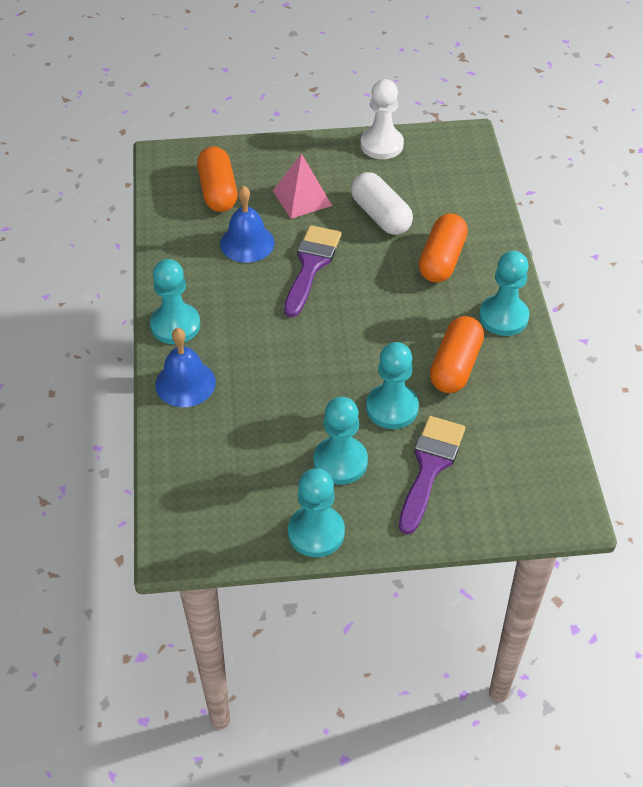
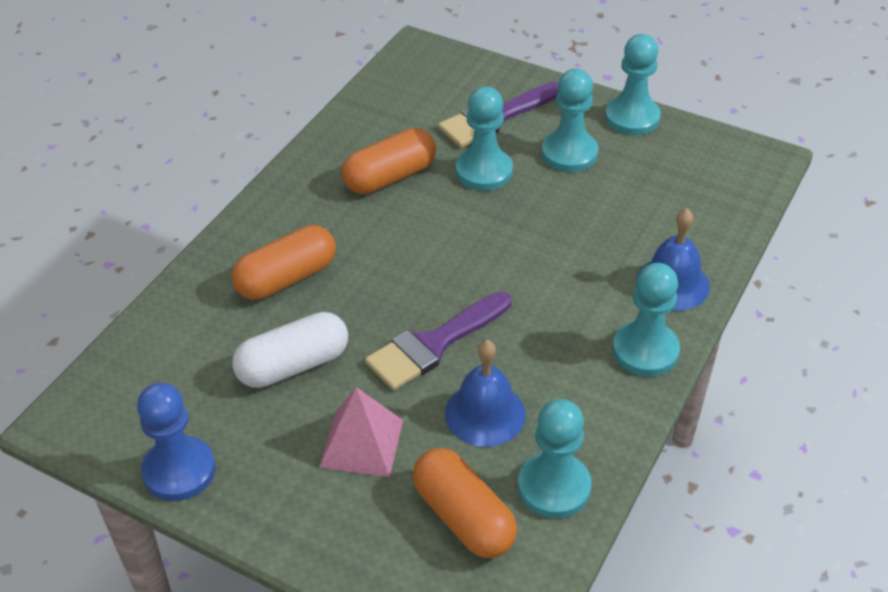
camera: 145 degrees left, 5 degrees down
(218, 191) = (463, 517): orange capsule -> orange capsule turned 60 degrees counterclockwise
(380, 215) = (293, 365): white capsule -> white capsule turned 60 degrees clockwise
(381, 145) = (179, 470): white pawn -> blue pawn
(503, 317) = (295, 195): turquoise pawn -> turquoise pawn (554, 487)

